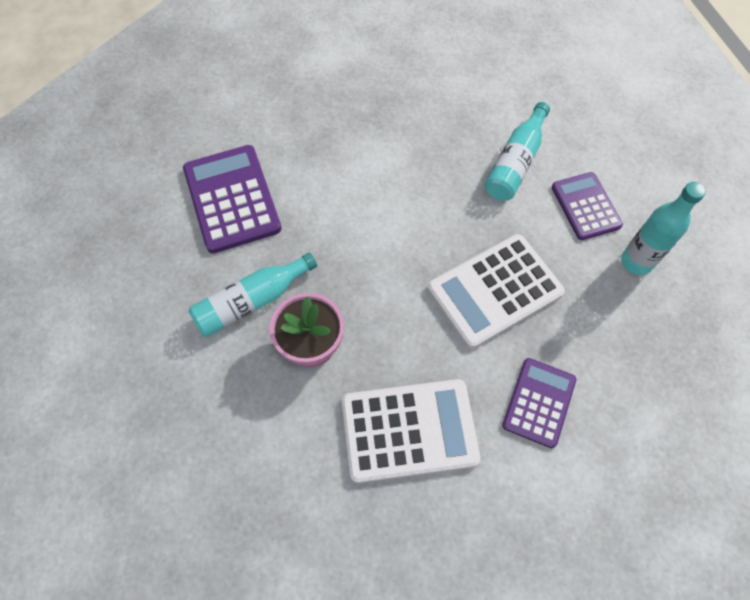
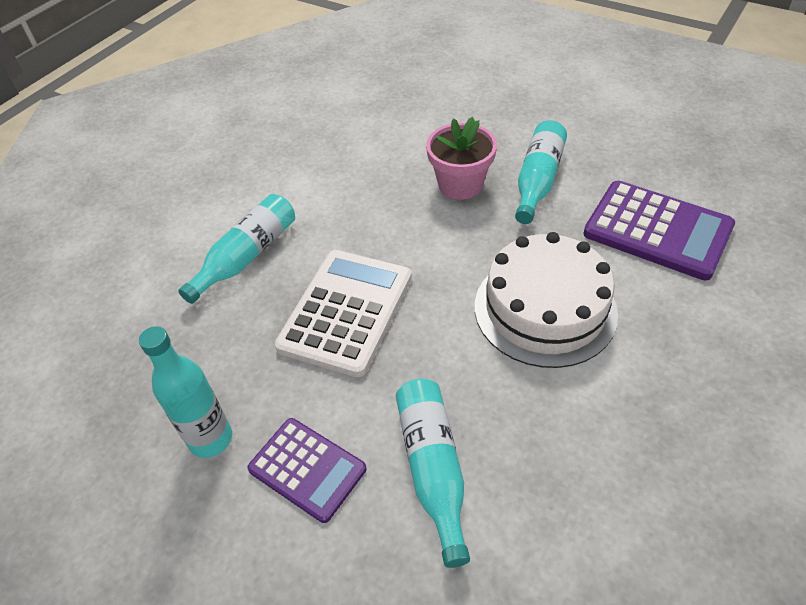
camera: 145 degrees right, 15 degrees down
(366, 201) = (545, 309): none -> white cake
(409, 430) = (338, 184): white calculator -> none
(539, 402) = (247, 256): purple calculator -> turquoise bottle

